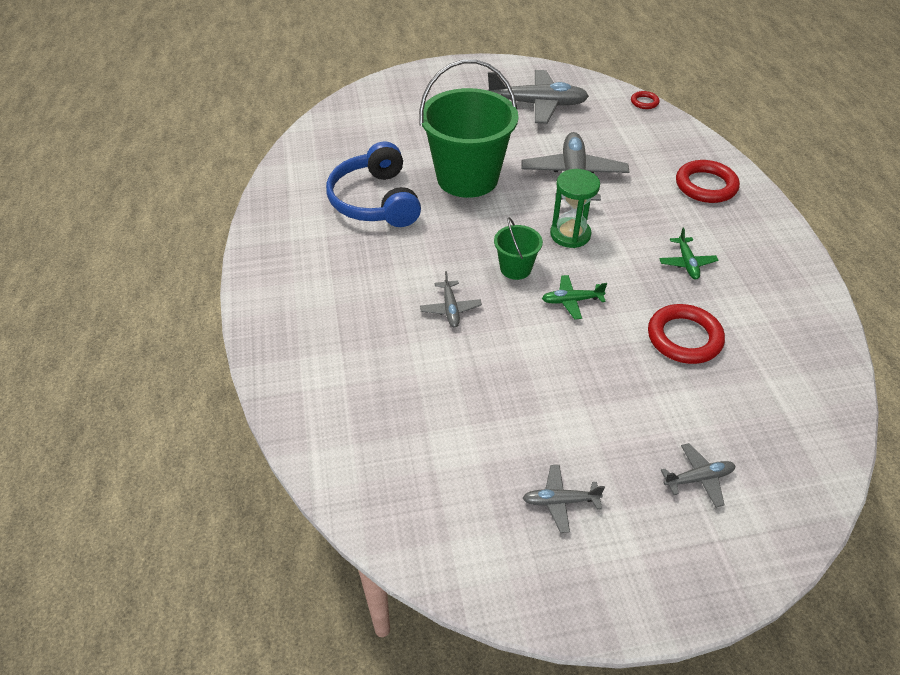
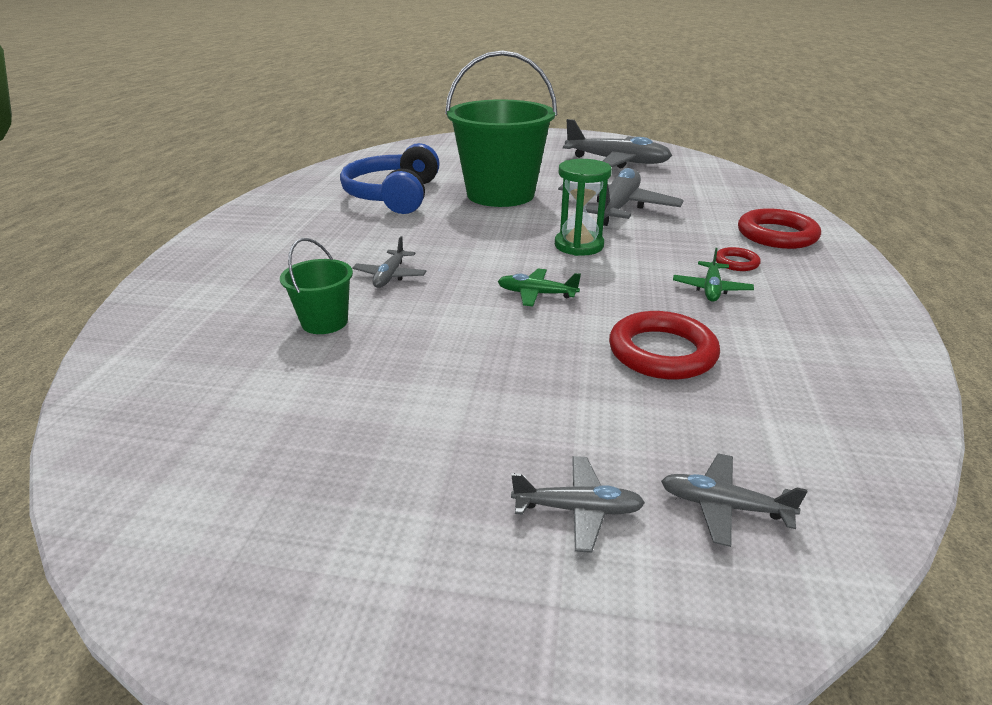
camera: 20 degrees right, 15 degrees down
(515, 268) = (493, 259): green bucket -> green bucket (324, 322)
(560, 501) = (346, 480): grey plane -> grey plane (723, 506)
(644, 102) = (738, 173): red ring -> red ring (736, 263)

